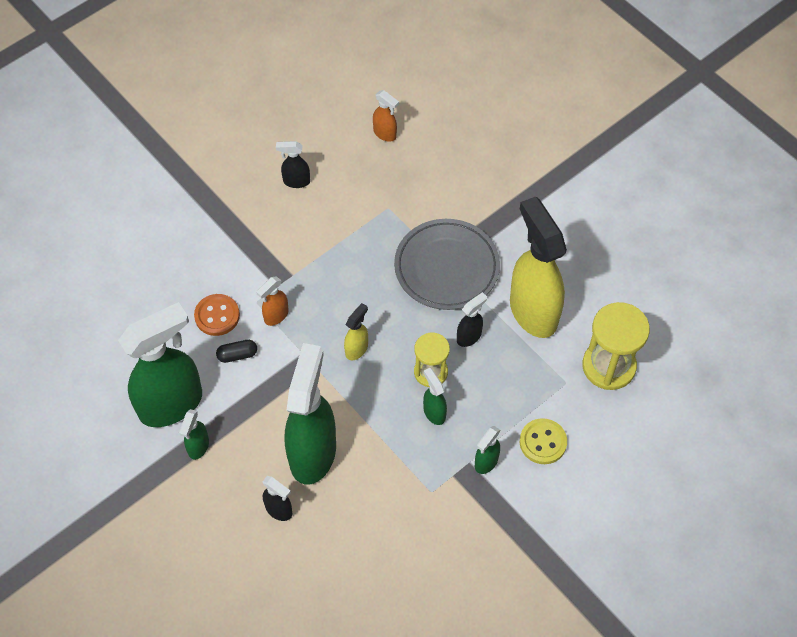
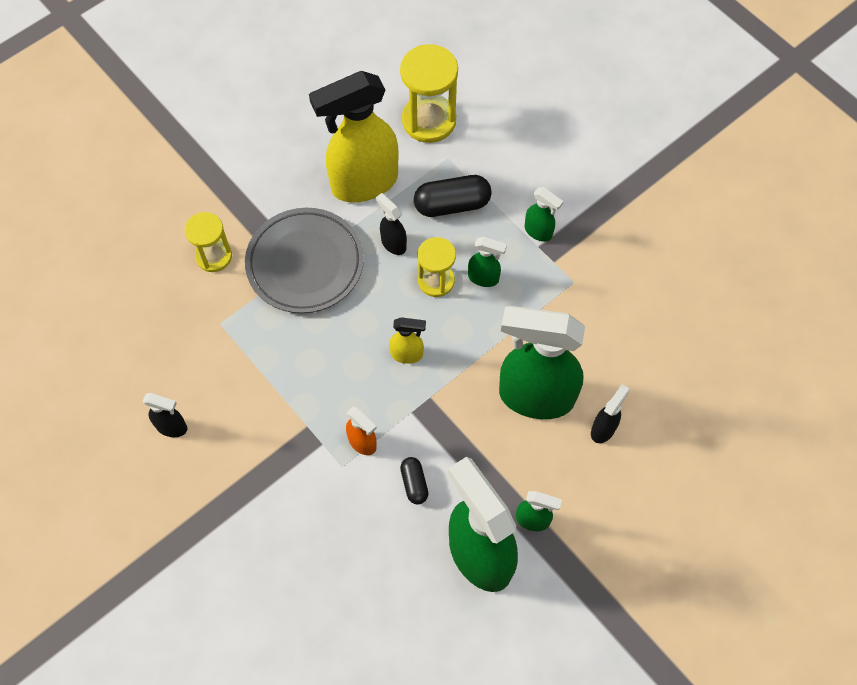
camera: 90 degrees left, 5 degrees up
(217, 316) = (361, 510): orange button -> none
(296, 181) = (172, 427): black spray bottle -> black spray bottle turned 75 degrees counterclockwise
(357, 349) = (407, 354): yellow spray bottle -> yellow spray bottle turned 150 degrees clockwise
(385, 134) = (111, 327): orange spray bottle -> none
(434, 412) = (484, 278): green spray bottle -> green spray bottle turned 135 degrees counterclockwise
(452, 199) = (214, 256): none -> yellow hourglass
(513, 386) = (452, 205): none -> black capsule
(543, 442) = (514, 181): yellow button -> none

